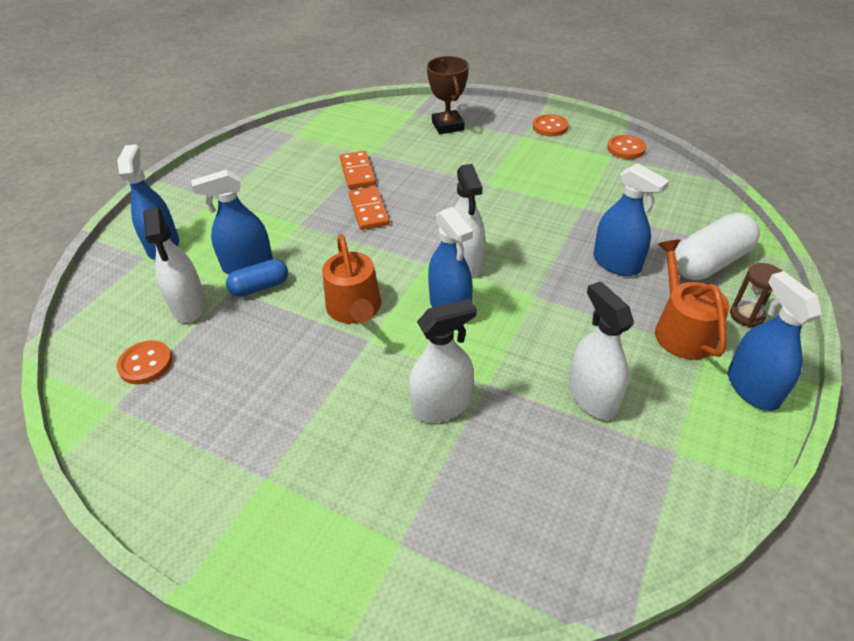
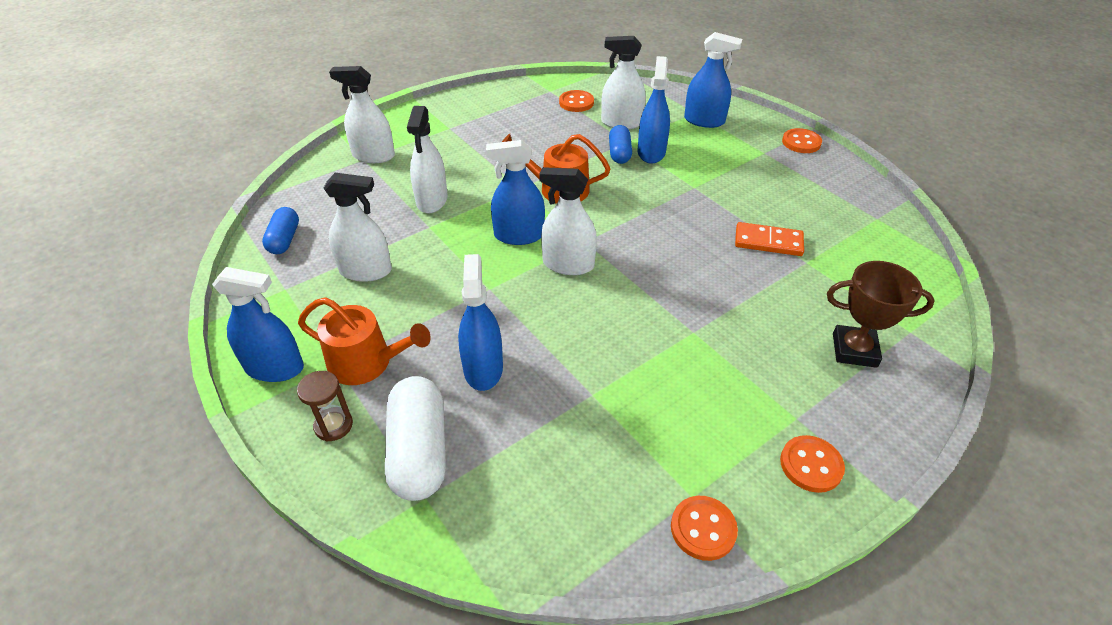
camera: 115 degrees right, 0 degrees up
(188, 182) = (801, 142): none -> orange button
(369, 210) = (690, 230): orange domino -> none
(385, 534) = (373, 156): none -> white spray bottle
(616, 263) = (483, 368): blue spray bottle -> blue spray bottle turned 105 degrees clockwise
(617, 514) = (284, 240): none -> blue capsule

